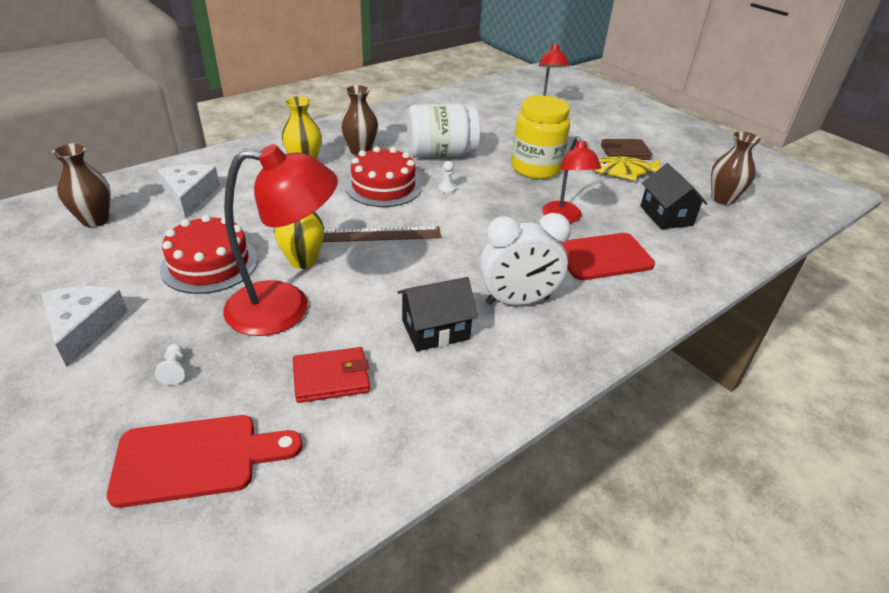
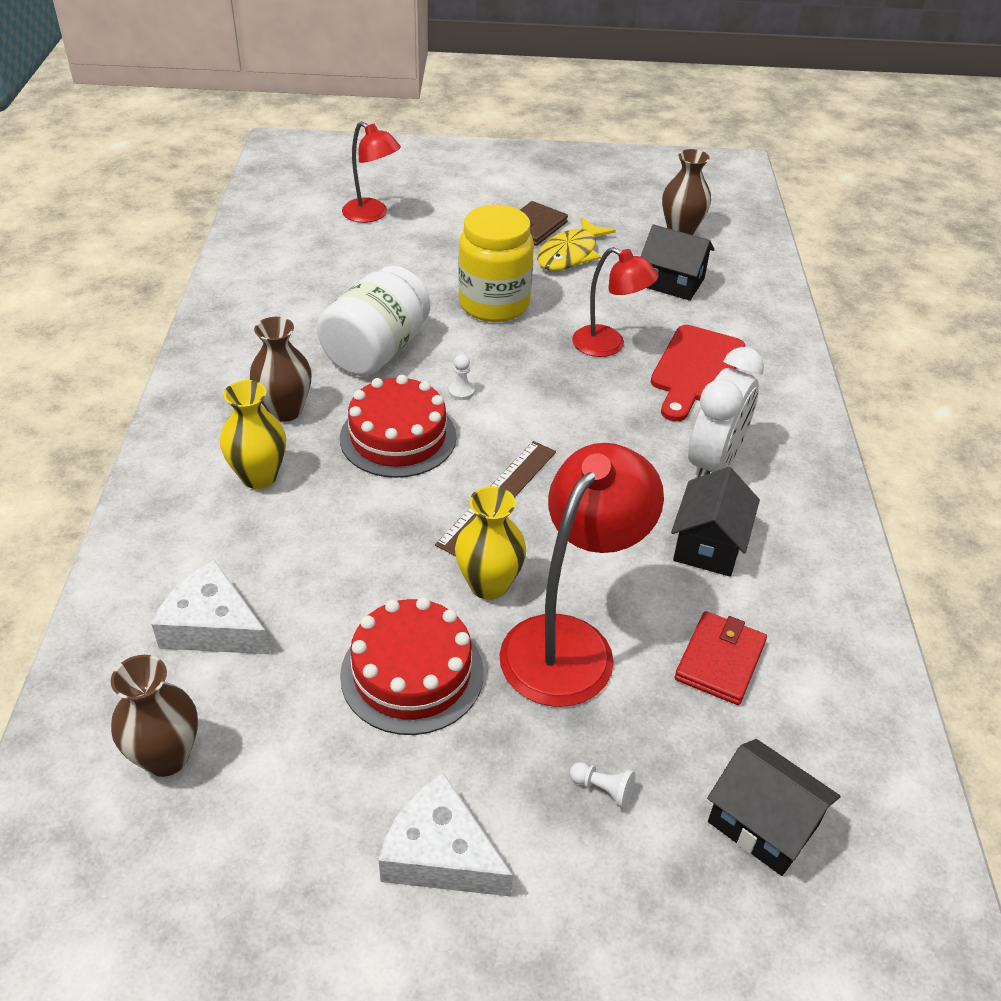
camera: 50 degrees left, 5 degrees up
(196, 459) = (762, 823): red cutting board -> black house

